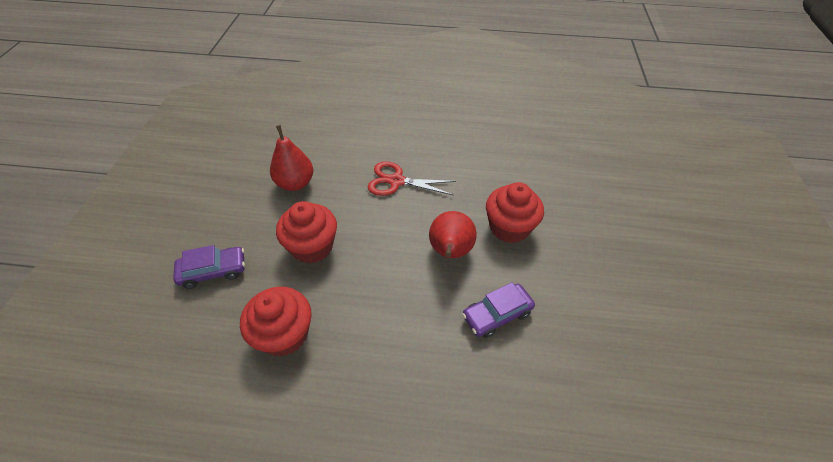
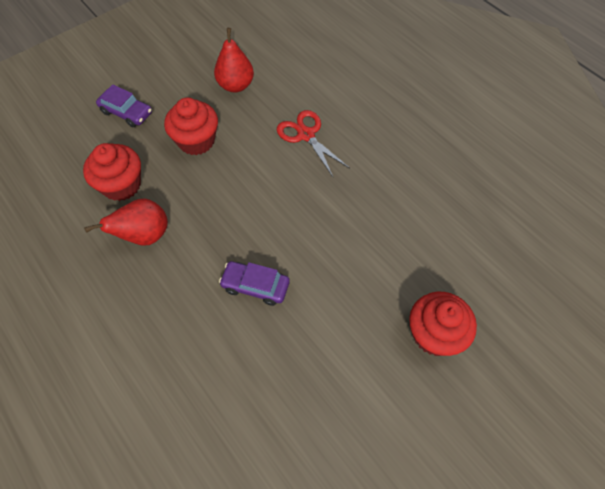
camera: 45 degrees right, 10 degrees up
(450, 252) = (278, 218): red pear -> red pear (144, 235)
(509, 227) = (344, 236): red cupcake -> red cupcake (434, 334)

